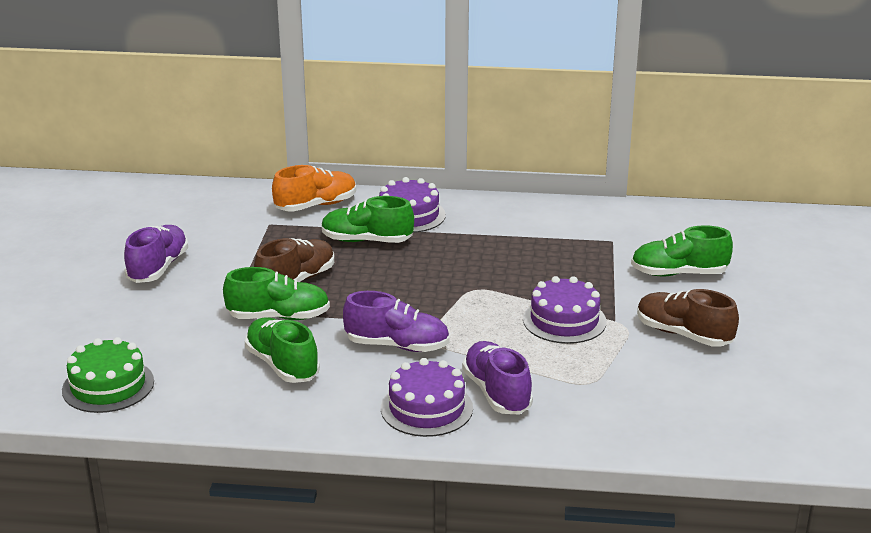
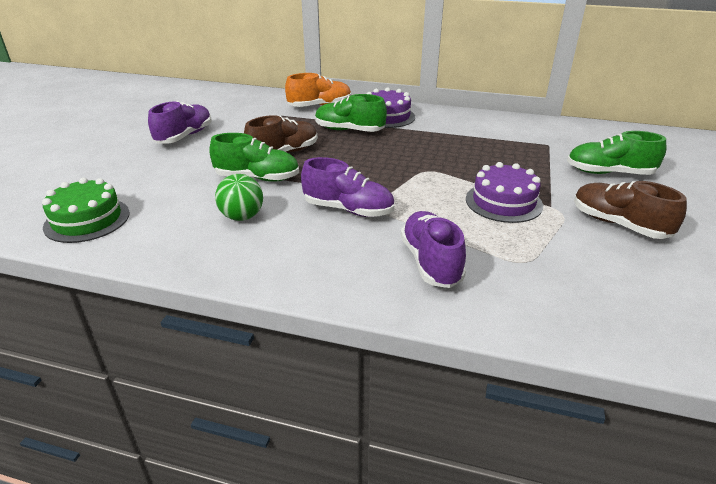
camera: 10 degrees right, 5 degrees up
(282, 365) = (242, 217): green shoe -> green ball
(426, 408) = (358, 270): purple cake -> none

